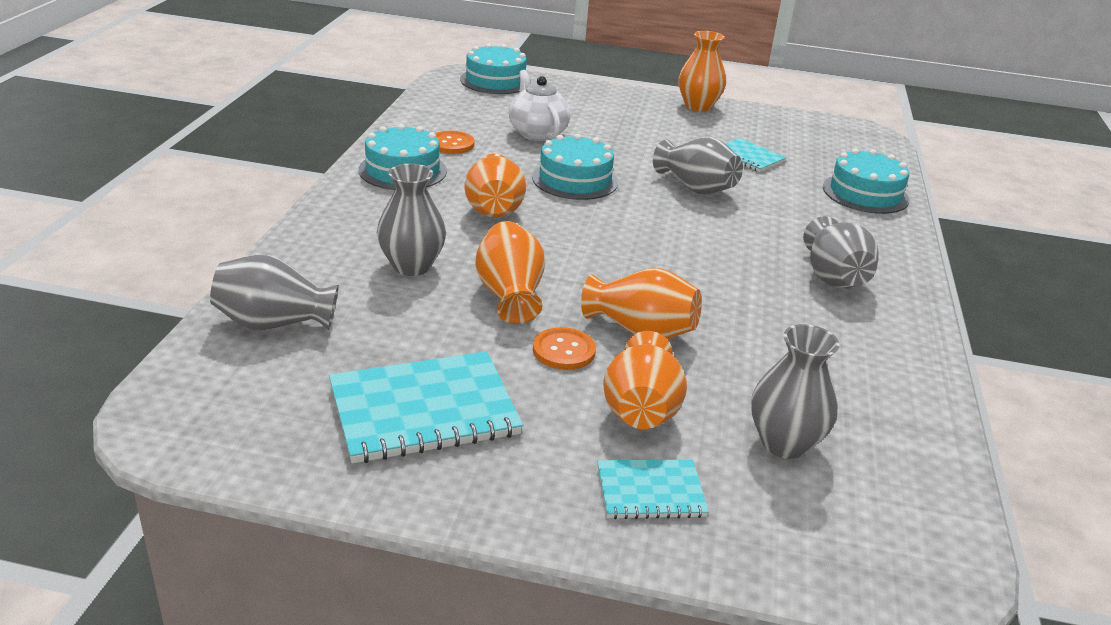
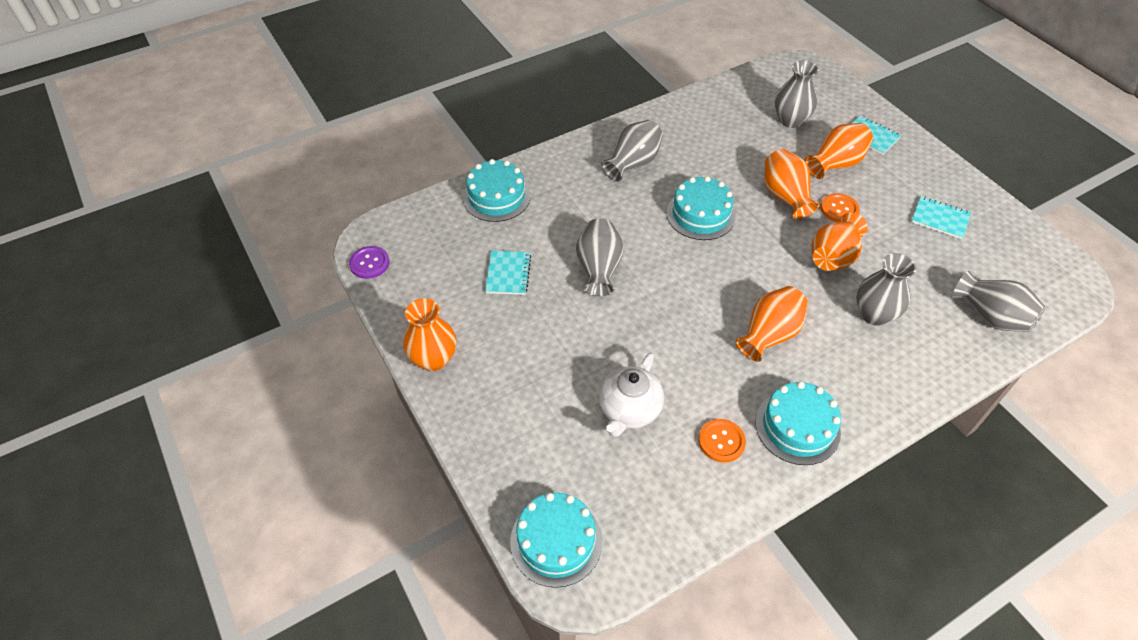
camera: 130 degrees left, 20 degrees up
(424, 410) = (940, 219): turquoise notebook -> turquoise notebook, size x0.55
(575, 179) = (673, 330): turquoise cake -> turquoise cake (700, 214)
(838, 124) = (369, 263): none -> purple button

